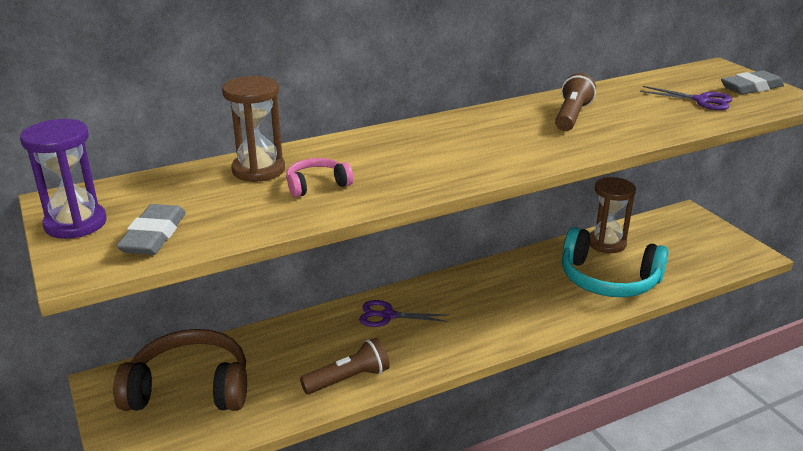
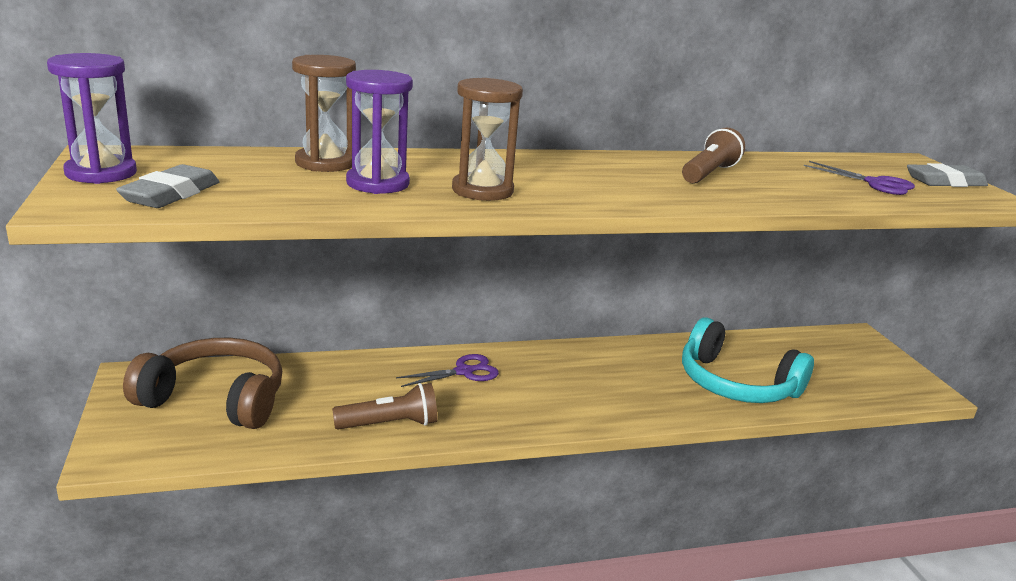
camera: 10 degrees right, 5 degrees down
(317, 185) = (378, 183): pink headphones -> purple hourglass
(388, 315) = (464, 372): purple scissors -> purple scissors turned 135 degrees clockwise
(606, 243) = (748, 348): brown hourglass -> brown hourglass (482, 190)

